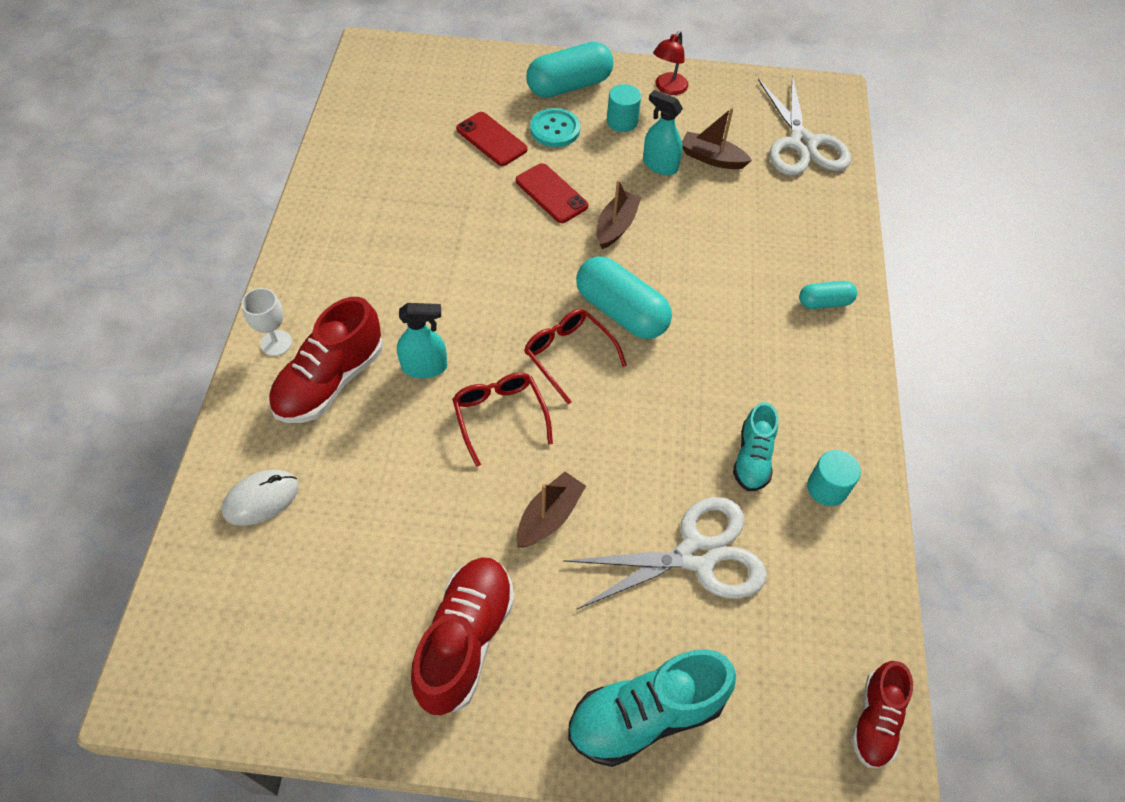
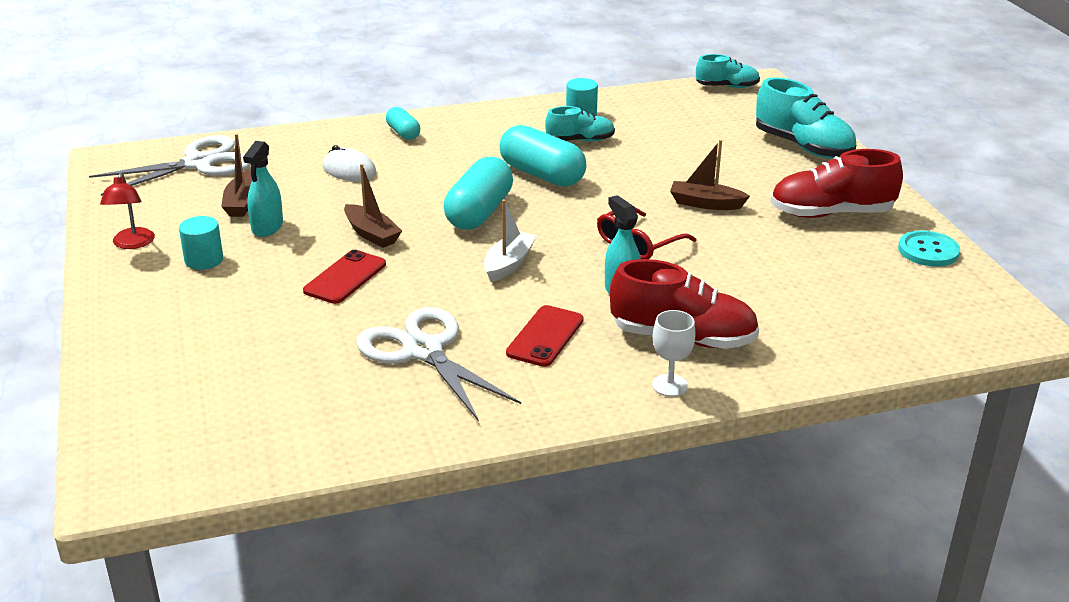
camera: 110 degrees left, 25 degrees down
(261, 499) = (830, 333): white mouse -> white mouse (349, 170)
(491, 139) = (274, 335): red phone -> red phone (545, 336)
(516, 303) = (508, 264): none -> white boat
(555, 129) = (236, 298): turquoise button -> turquoise button (928, 251)
(568, 355) = (547, 226): red glasses -> none
(569, 86) = (149, 305): turquoise capsule -> turquoise capsule (542, 175)
(616, 226) = (371, 234): brown boat -> brown boat turned 135 degrees counterclockwise
(668, 88) = (132, 244): red lamp -> red lamp turned 75 degrees clockwise
(697, 555) = (678, 148): white scissors -> white scissors (423, 351)
(875, 720) = (727, 87): red shoe -> turquoise shoe

